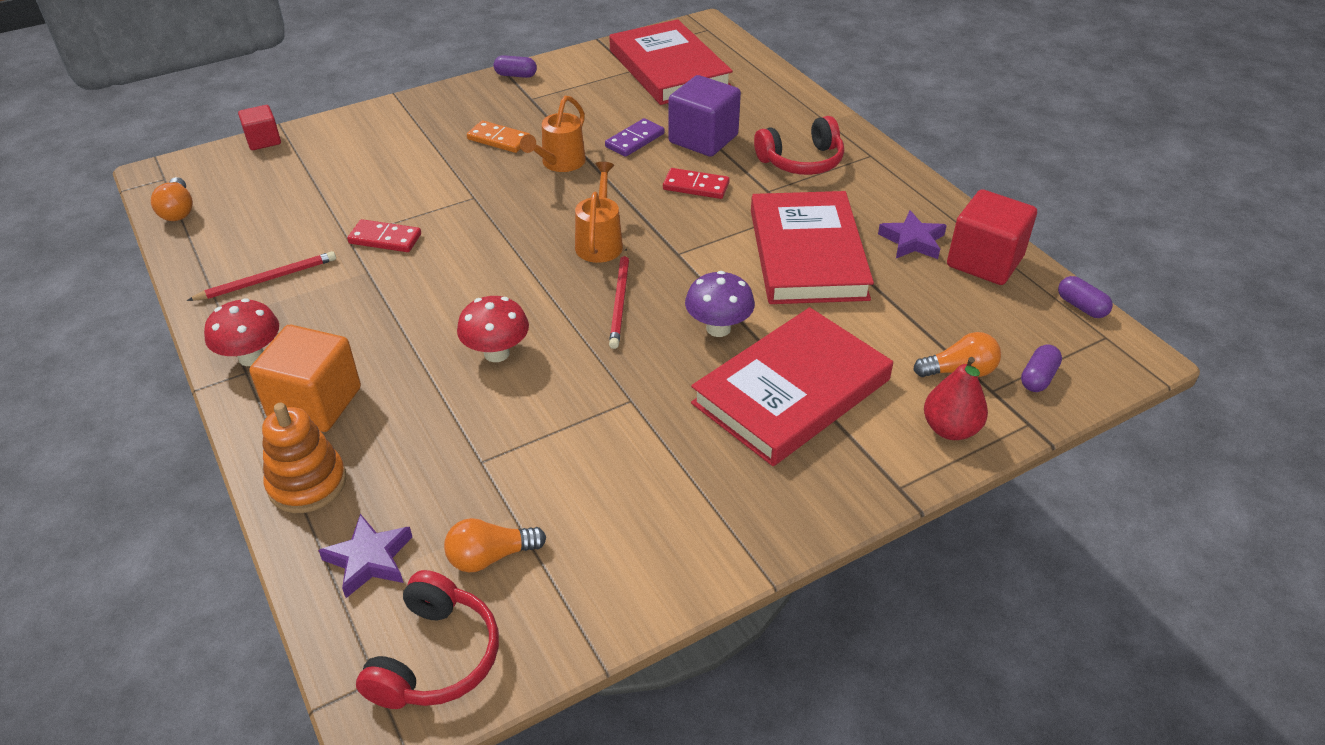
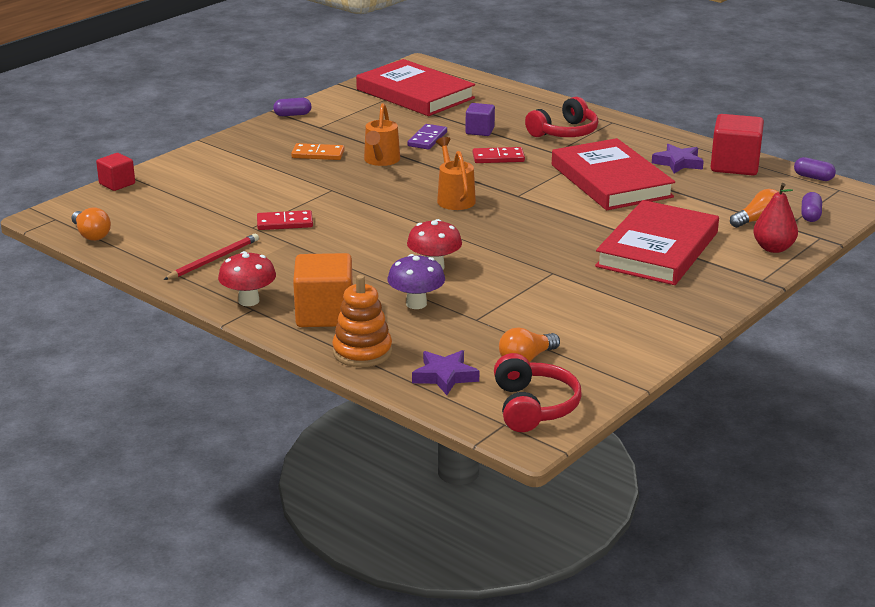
camera: 20 degrees left, 15 degrees down
(620, 301) = (499, 226): red pencil -> none
(703, 139) = (480, 131): purple cube -> purple cube, size x0.57
(718, 328) = (581, 228): purple mushroom -> purple mushroom (416, 304)

